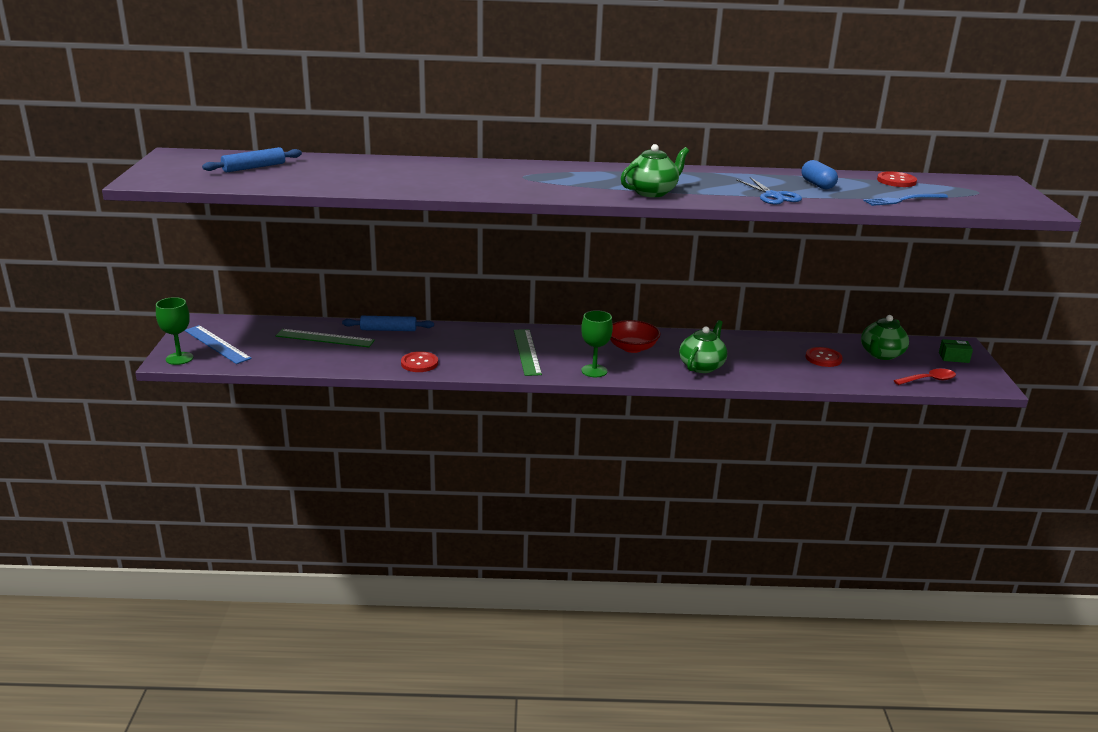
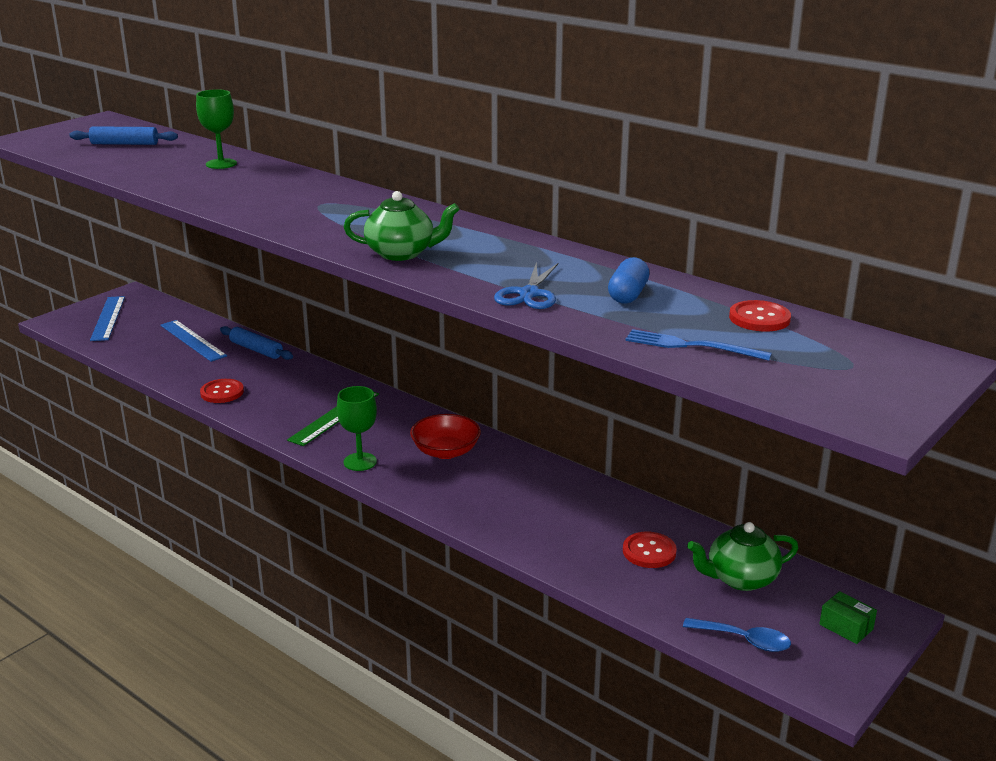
camera: 40 degrees right, 0 degrees up
(179, 358) = (62, 322): green goblet -> green goblet (221, 164)
(325, 338) = (193, 340): green ruler -> blue ruler
(702, 366) = (481, 502): green teapot -> none
(928, 380) = (743, 640): red spoon -> blue spoon

